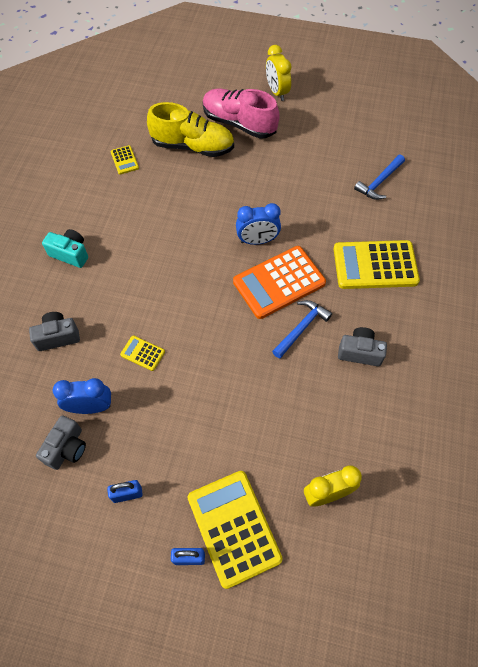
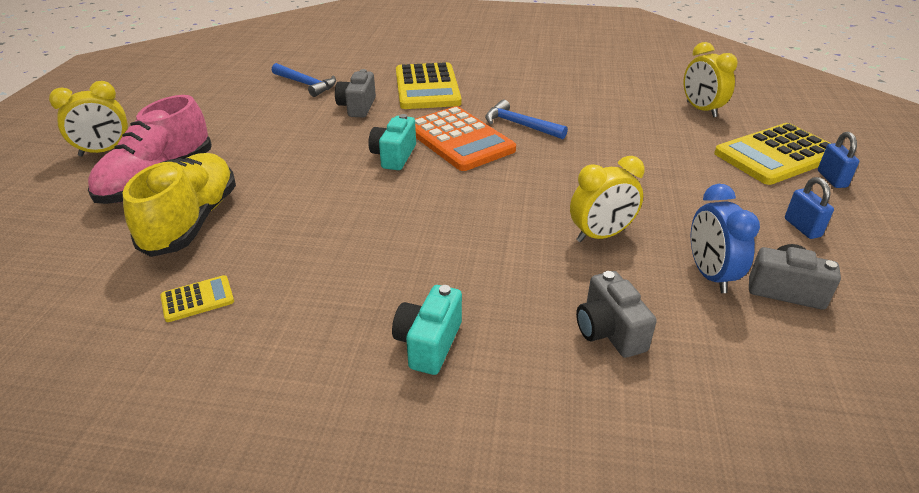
camera: 95 degrees left, 25 degrees down
(142, 353) = (601, 235): yellow calculator -> yellow clock
(257, 241) = (394, 156): blue clock -> turquoise camera
(360, 352) = (539, 95): grey camera -> grey camera (357, 107)

